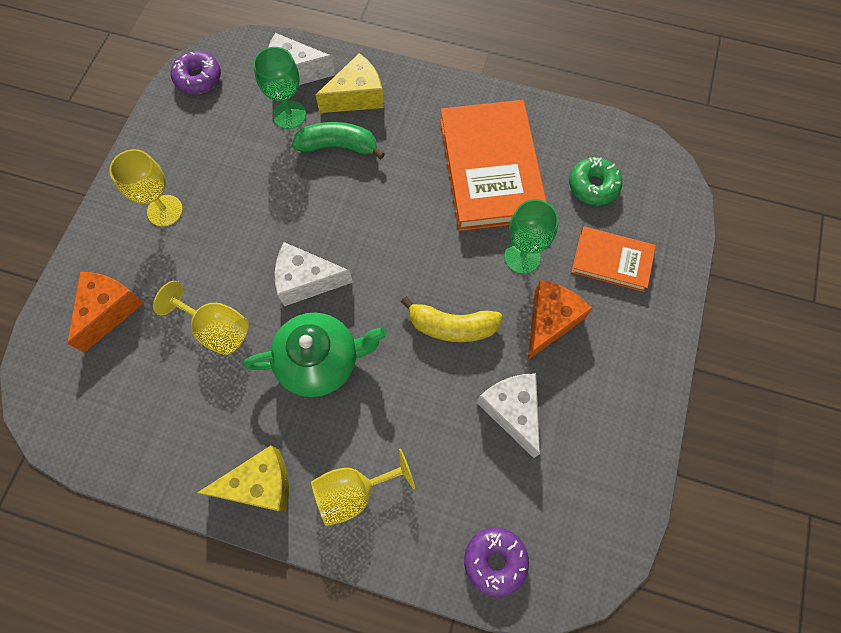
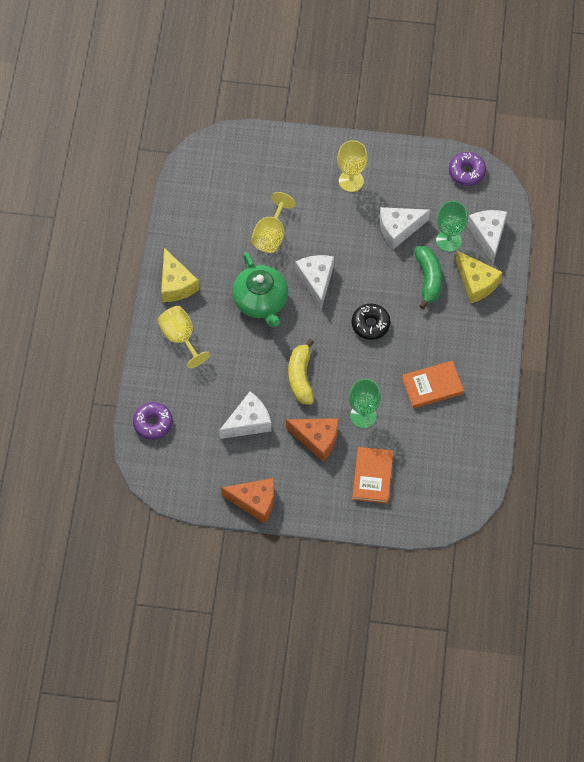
camera: 80 degrees right, 5 degrees down
(109, 310) = (271, 169): orange cheese -> orange cheese (255, 502)
(256, 167) = (399, 229): none -> white cheese
(388, 224) = (370, 324): none -> black donut
(491, 169) = (432, 386): orange book -> orange book, size x0.54
(593, 186) = (433, 459): green donut -> none

